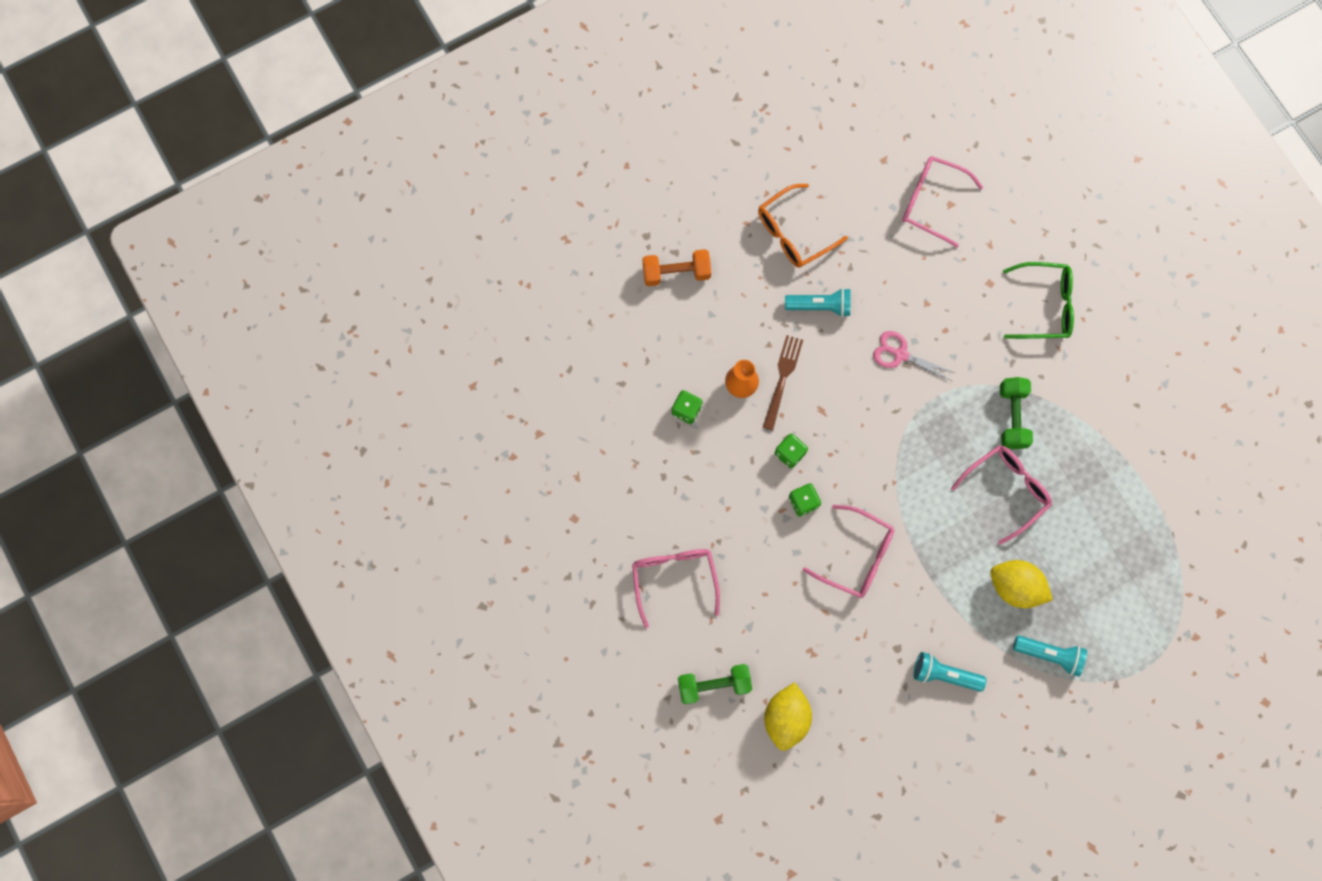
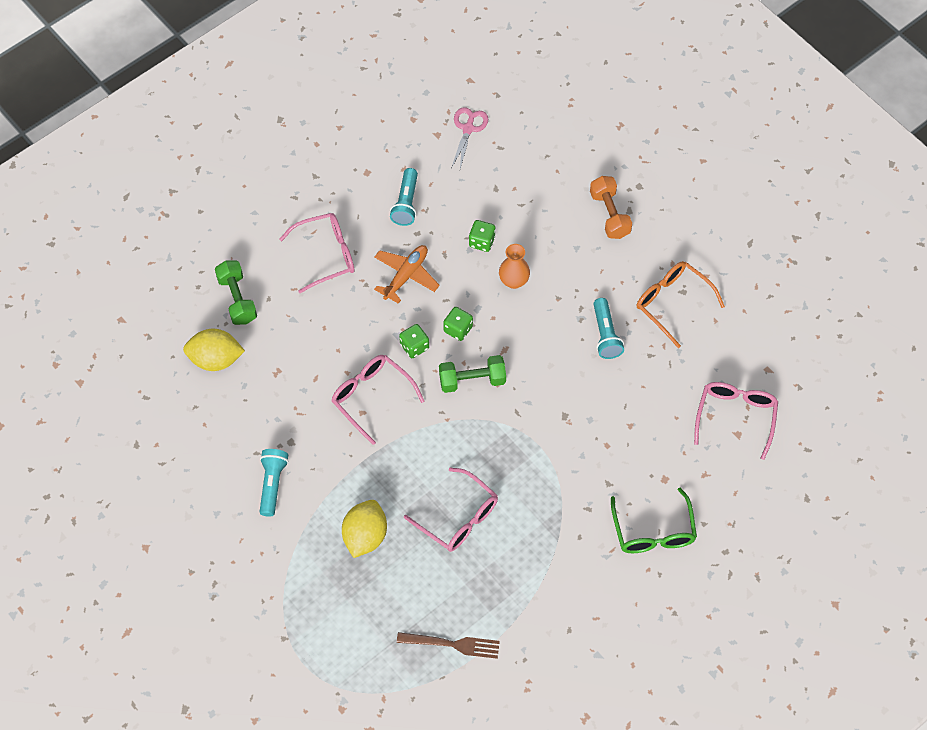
camera: 80 degrees right, 15 degrees down
(715, 497) = (406, 276): none -> orange plane
(782, 379) = (527, 313): brown fork -> brown fork (452, 644)
(857, 556) = (371, 397): pink glasses -> pink glasses turned 120 degrees clockwise
(900, 354) = (573, 409): pink scissors -> pink scissors (468, 129)
(1012, 417) = (532, 515): green dumbbell -> green dumbbell (472, 380)
(1049, 654) = (304, 574): turquoise flashlight -> turquoise flashlight (406, 203)

